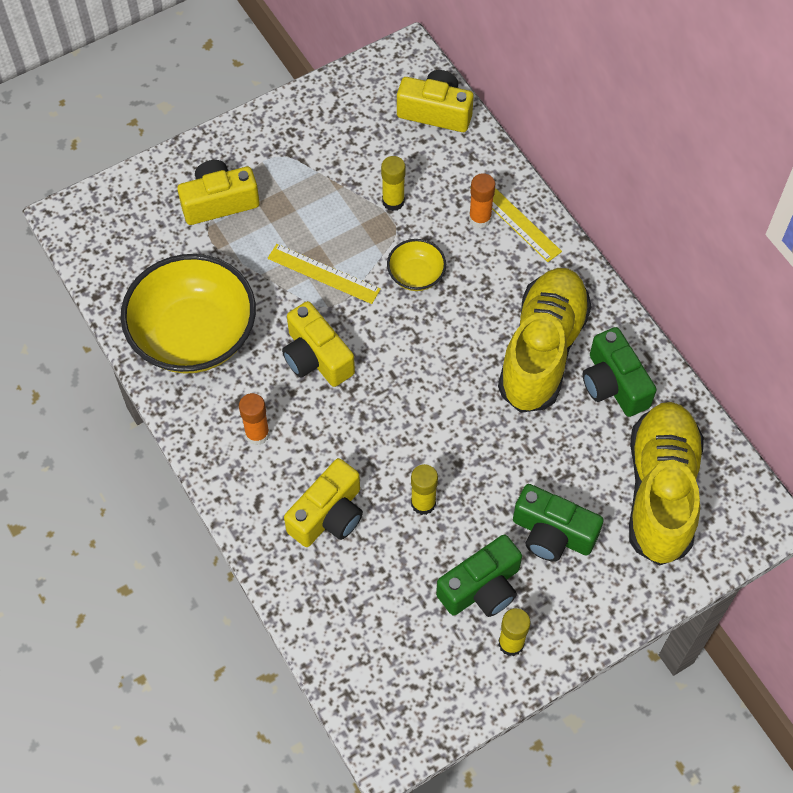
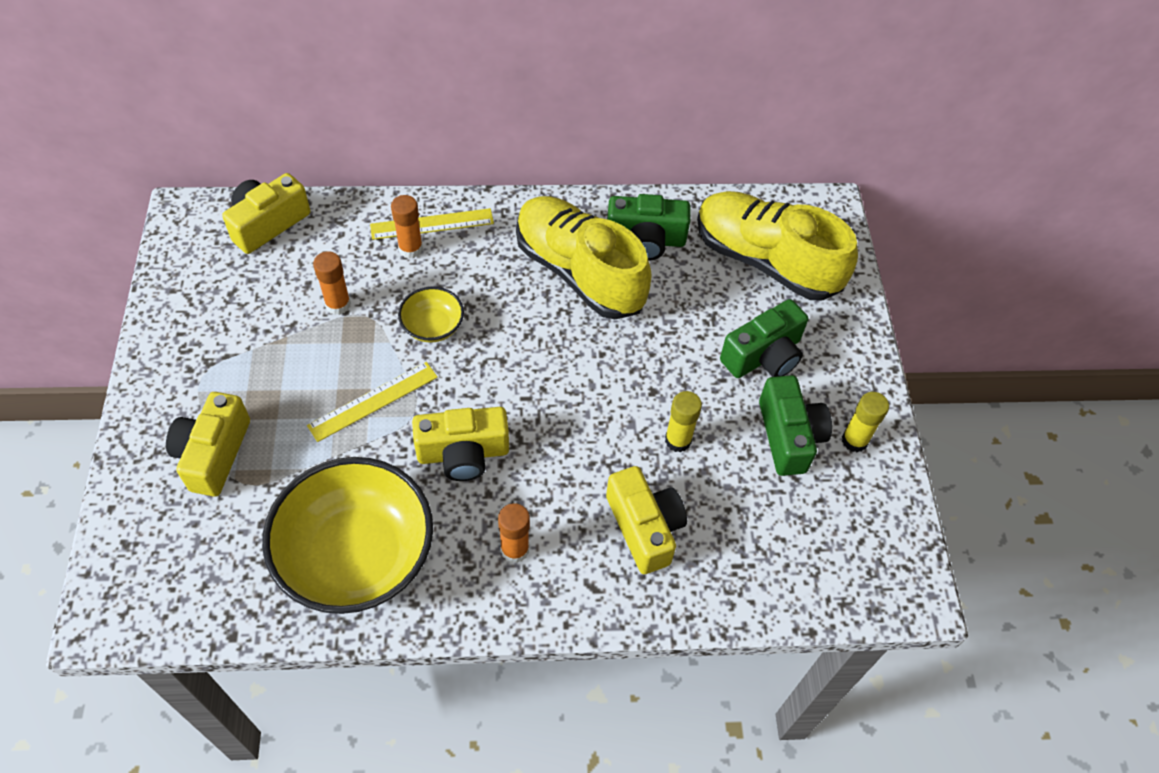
camera: 65 degrees left, 5 degrees down
(393, 201) = (338, 304): yellow glue stick -> orange glue stick

